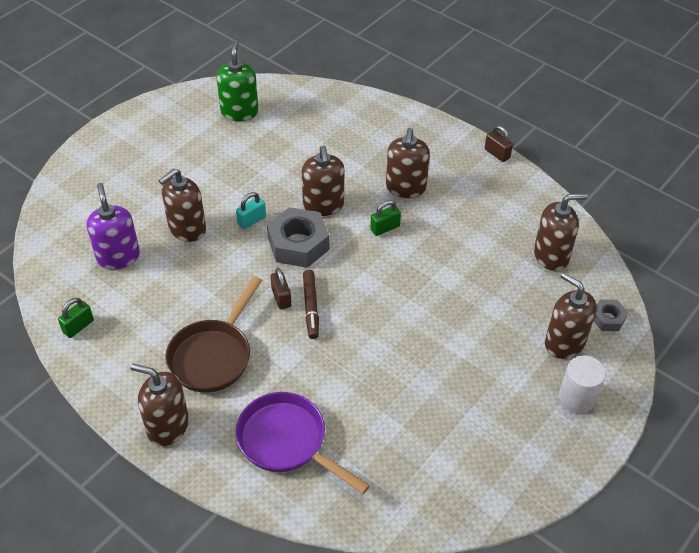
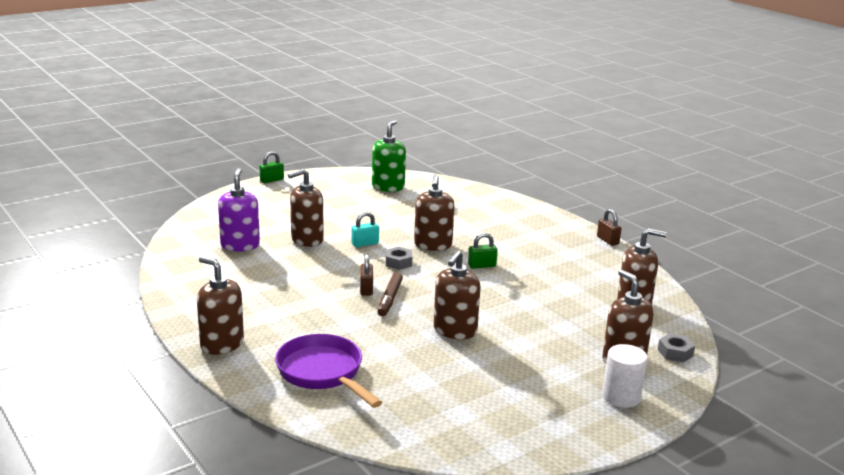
camera: 15 degrees right, 25 degrees down
(78, 326) = (182, 276): green padlock -> green padlock (272, 180)
(213, 355) = (287, 311): brown pan -> none
(298, 244) = (398, 262): grey nut -> grey nut, size x0.52
(405, 187) = (513, 246): brown soap dispenser -> brown soap dispenser (455, 331)

